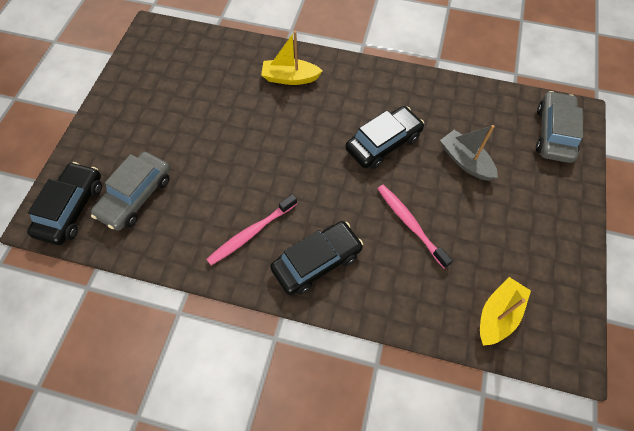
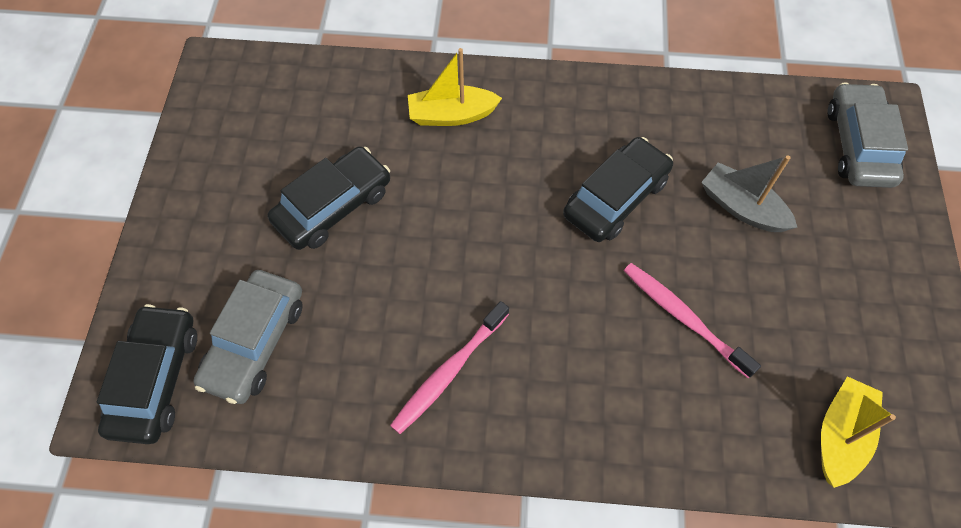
camera: 10 degrees left, 0 degrees up
(317, 262) = (559, 400): black car -> black car (333, 206)

